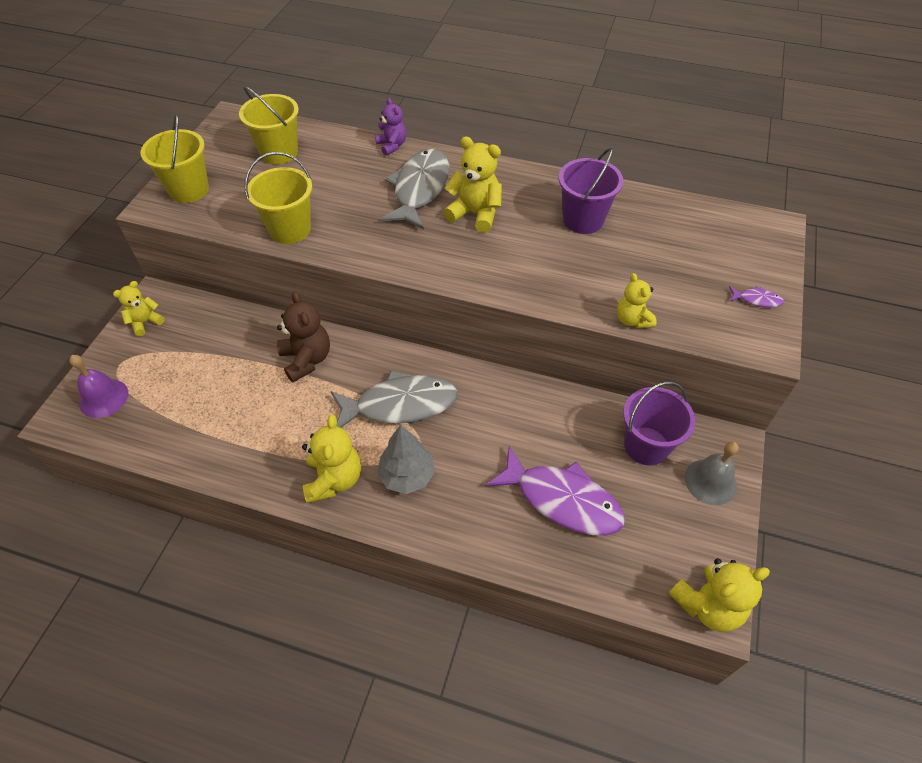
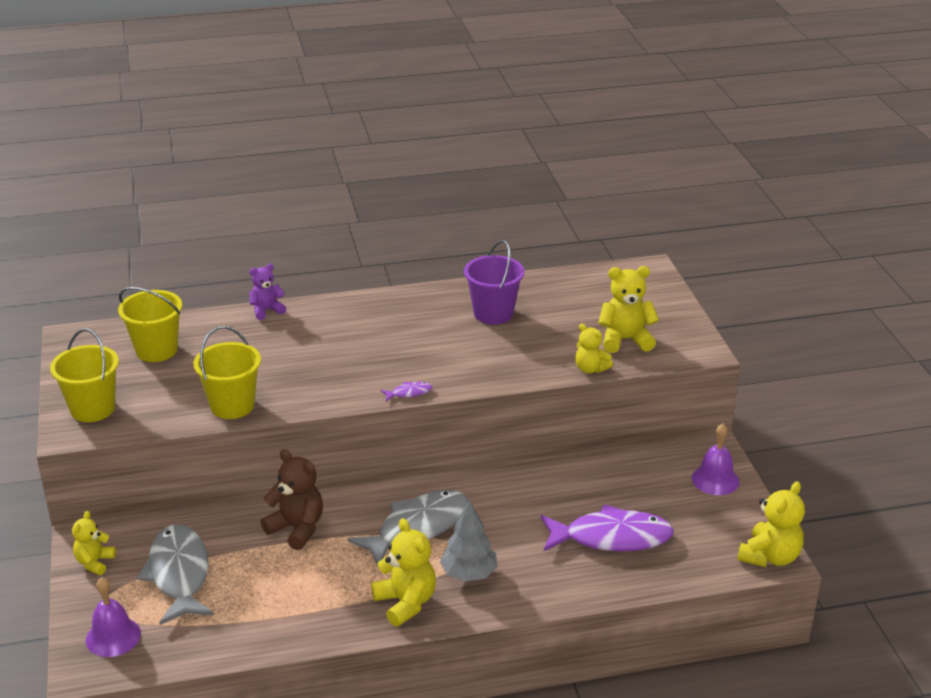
camera: 30 degrees left, 20 degrees down
(392, 146) = (267, 310): purple teddy bear -> purple teddy bear turned 60 degrees counterclockwise
(420, 189) = (327, 336): grey fish -> grey fish (179, 574)
(475, 214) = (395, 338): yellow teddy bear -> yellow teddy bear (625, 340)
(646, 446) = (649, 475): purple bucket -> none
(710, 481) = (715, 479): grey bell -> purple bell
(757, 300) = (673, 324): purple fish -> purple fish (409, 393)

